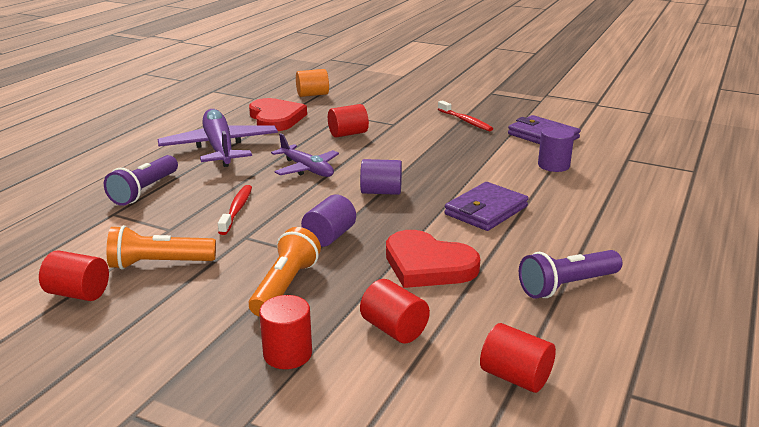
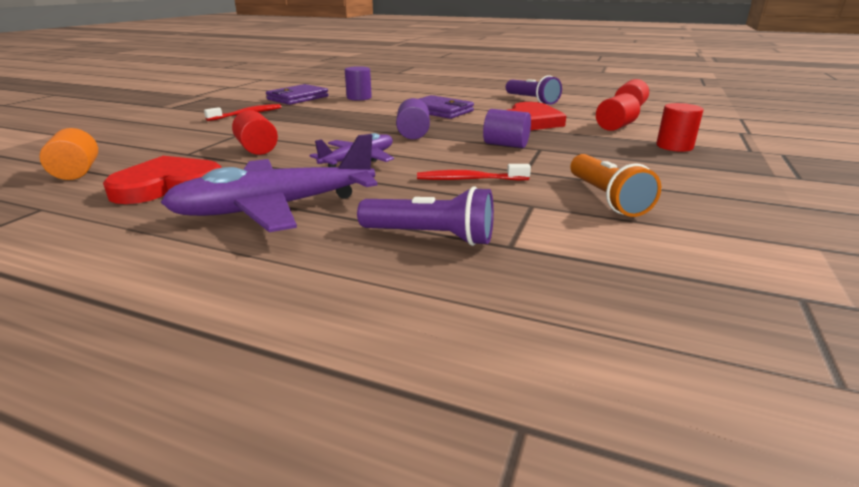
camera: 95 degrees left, 0 degrees up
(78, 293) = (700, 227): red cylinder -> none
(285, 286) = (595, 152): orange flashlight -> none

